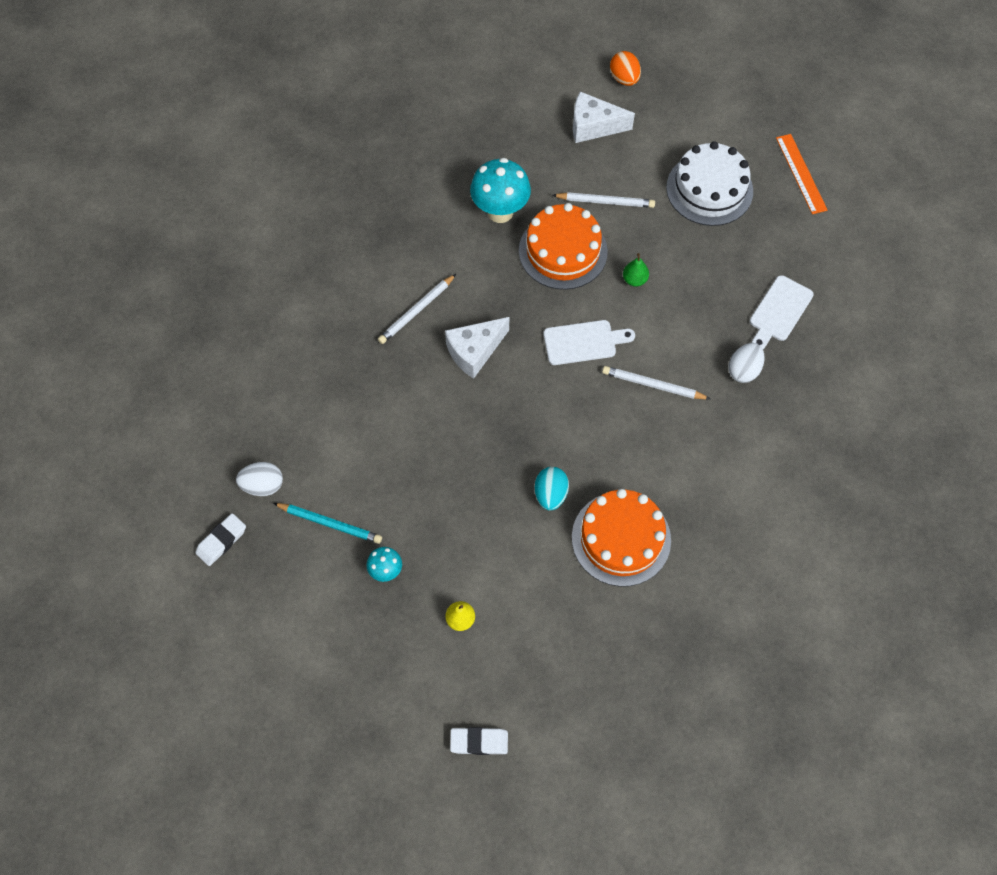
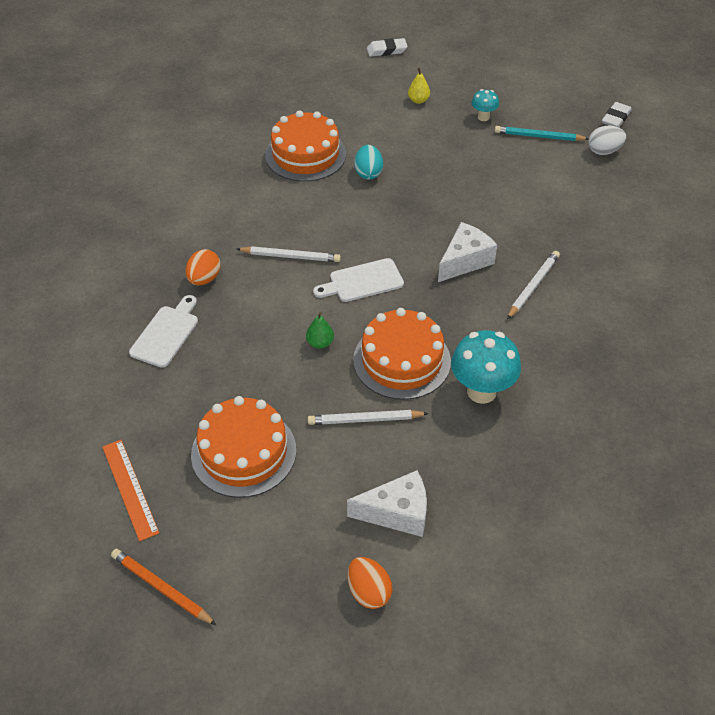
camera: 170 degrees right, 15 degrees down
(709, 189) = (243, 452): white cake -> orange cake
(743, 370) = (204, 279): white egg -> orange egg
(772, 101) = (161, 588): none -> orange pencil

